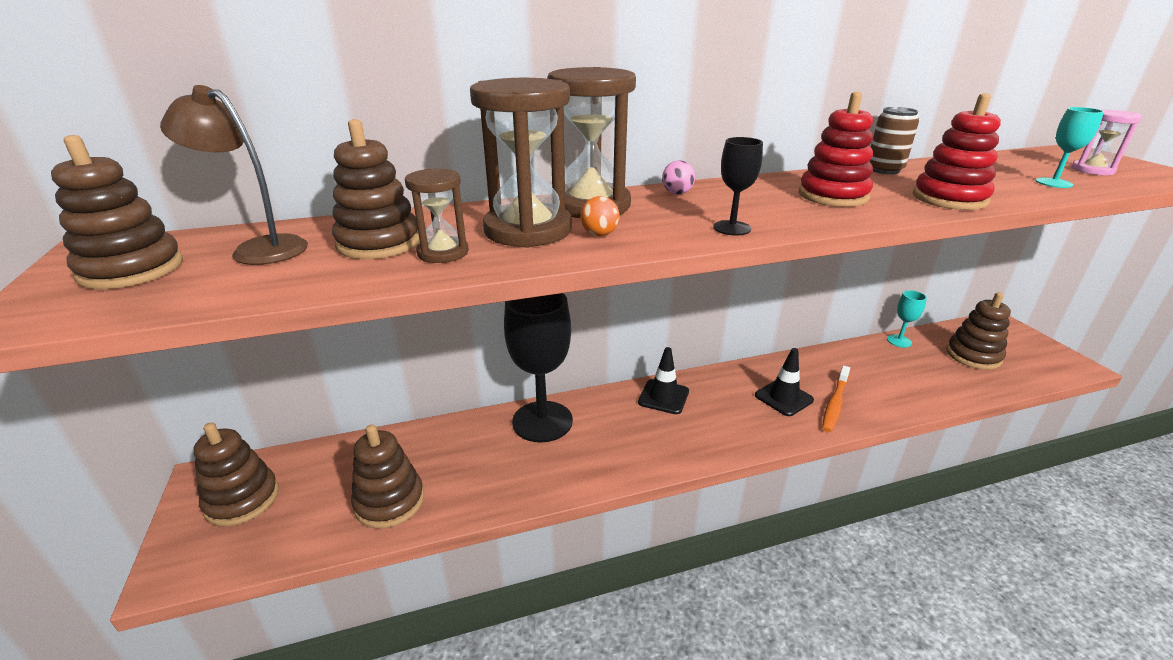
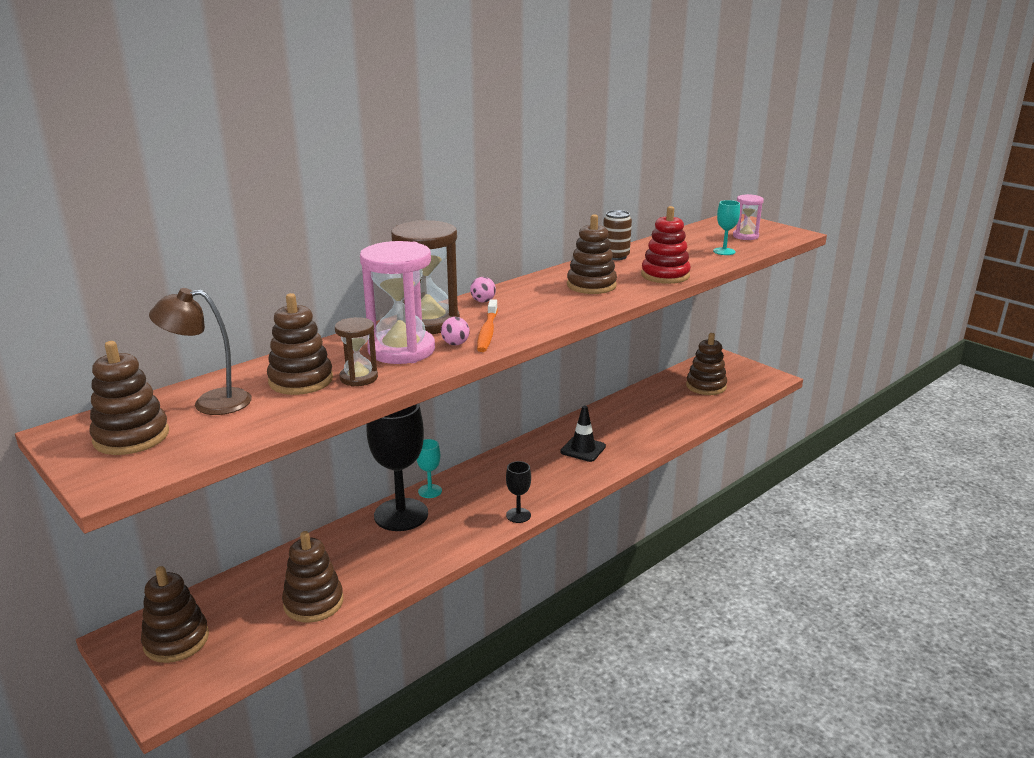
camera: 25 degrees left, 5 degrees down
(528, 230) = (401, 350): brown hourglass -> pink hourglass
(599, 234) = (455, 344): orange ball -> pink ball
(663, 397) = (490, 471): black traffic cone -> none
(732, 228) = (540, 323): black goblet -> black goblet (518, 515)
(833, 196) = (591, 285): red stacking toy -> brown stacking toy
(835, 403) = (621, 444): orange toothbrush -> orange toothbrush (487, 332)
(899, 341) = (651, 386): turquoise goblet -> turquoise goblet (430, 491)

